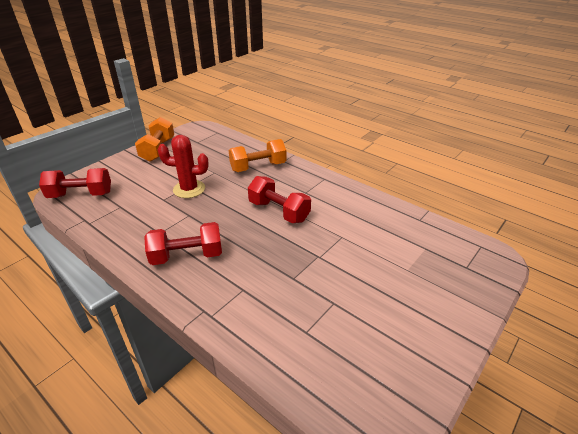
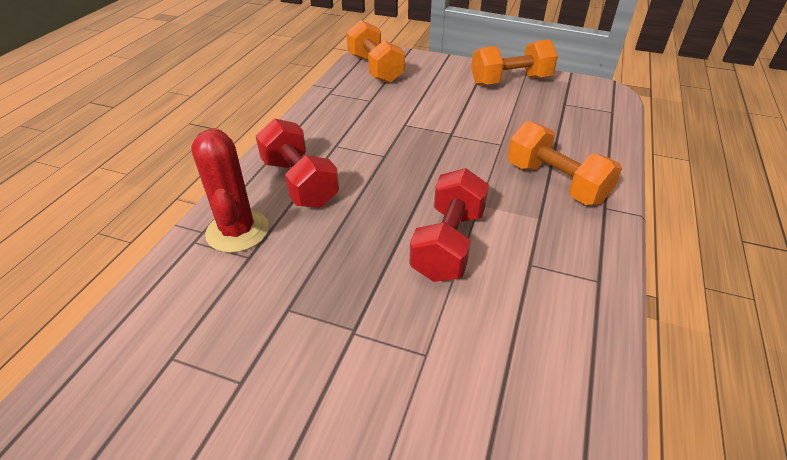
camera: 70 degrees right, 5 degrees up
(81, 195) = (375, 69): red dumbbell -> orange dumbbell
(189, 189) = (441, 136): red cactus -> red cactus (237, 231)

